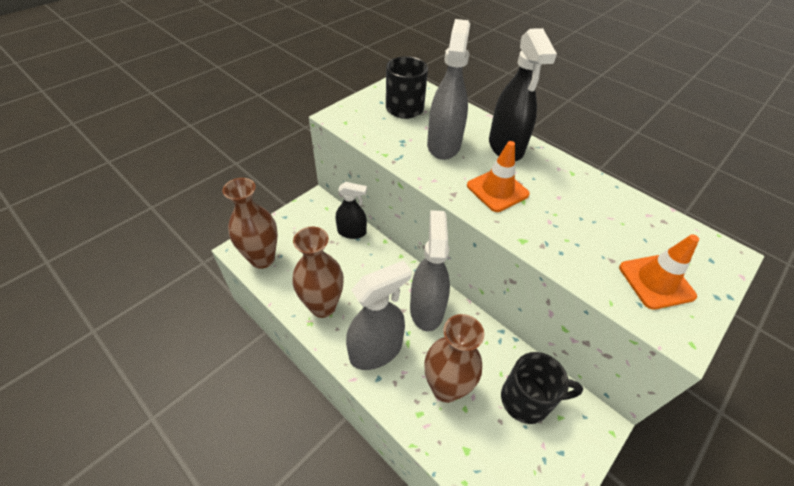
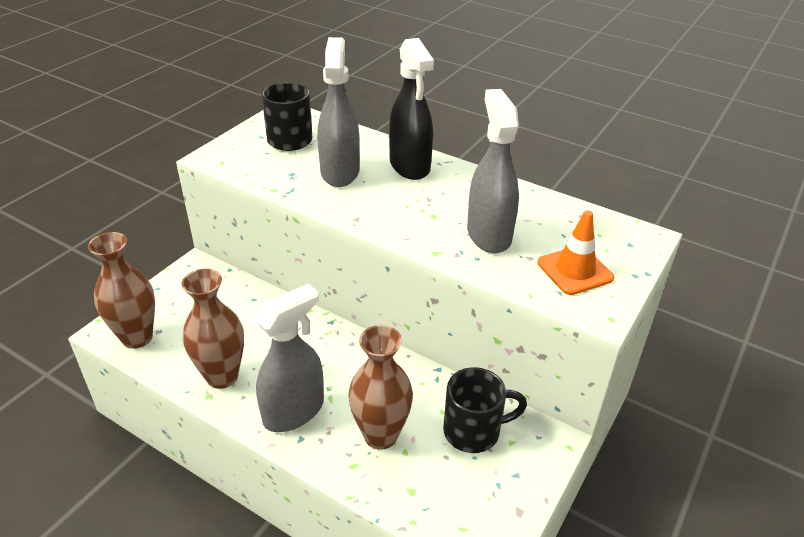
camera: 10 degrees left, 10 degrees down
(352, 232) = (245, 293): black spray bottle -> none
(426, 308) = (348, 360): grey spray bottle -> grey spray bottle (489, 234)
(497, 190) = (404, 209): orange traffic cone -> none

